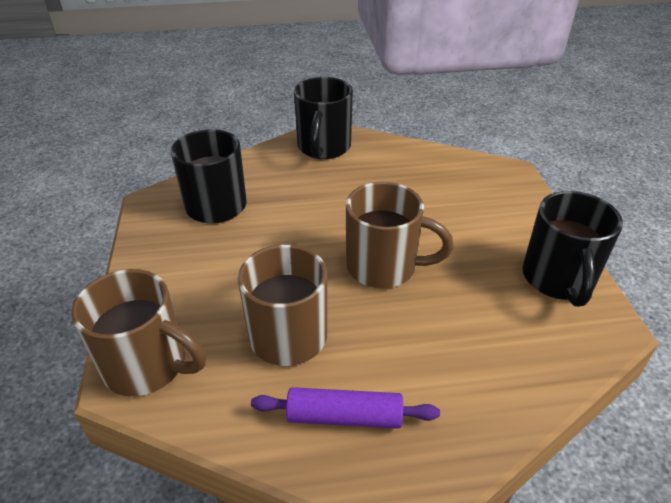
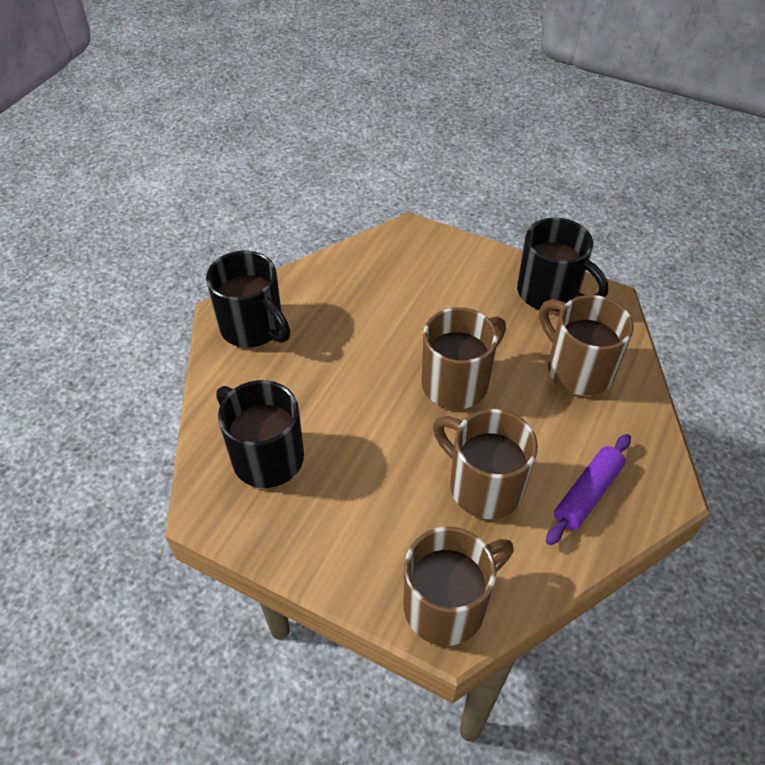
camera: 55 degrees left, 10 degrees up
(490, 340) = (577, 369): none -> brown mug

